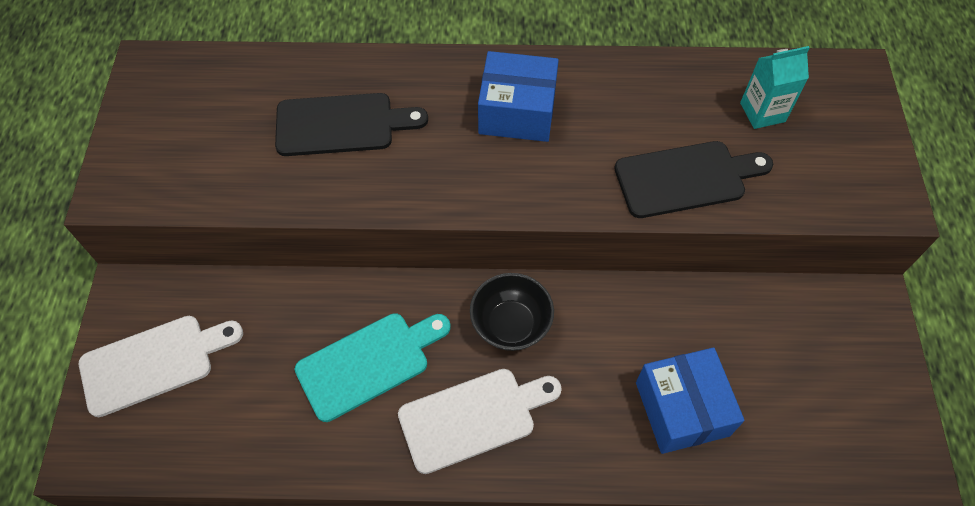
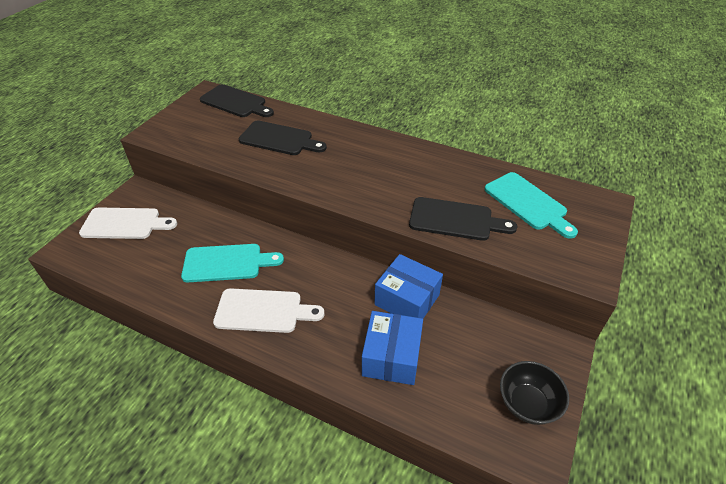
camera: 25 degrees right, 15 degrees down
(214, 72) = (235, 102): none -> black cutting board
(511, 324) = (317, 273): black bowl -> black bowl (527, 404)
(517, 112) = (376, 160): blue box -> blue box (407, 300)
(762, 112) = (527, 203): turquoise carton -> turquoise cutting board

